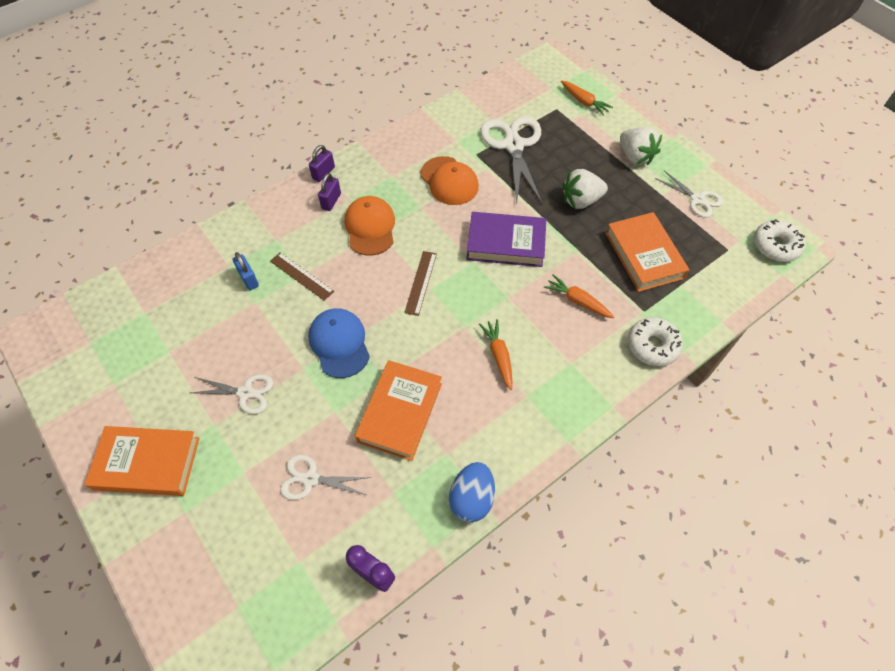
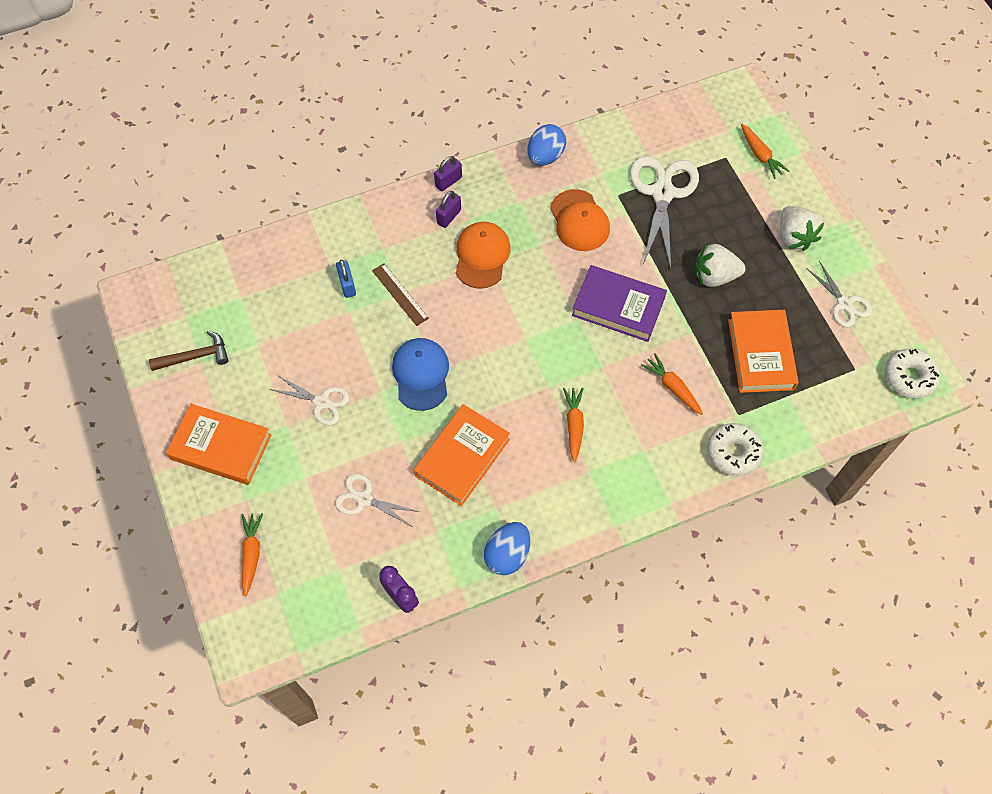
camera: 15 degrees right, 5 degrees up
(106, 378) = (195, 356): none -> brown hammer
(200, 571) = (251, 554): none -> orange carrot
(404, 137) = (545, 156): none -> blue egg
(421, 282) = (518, 329): brown ruler -> none

